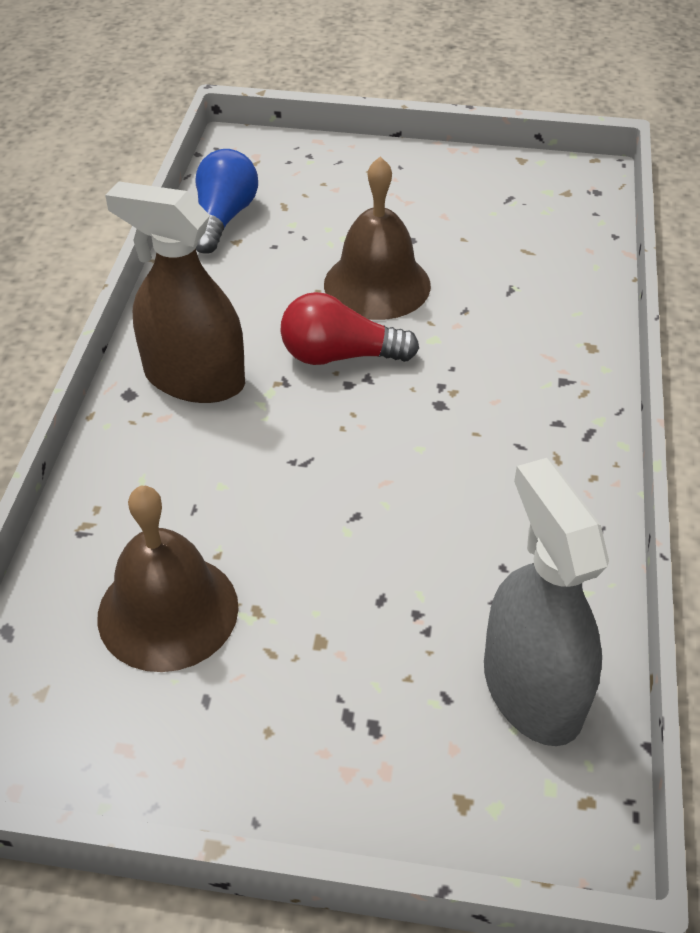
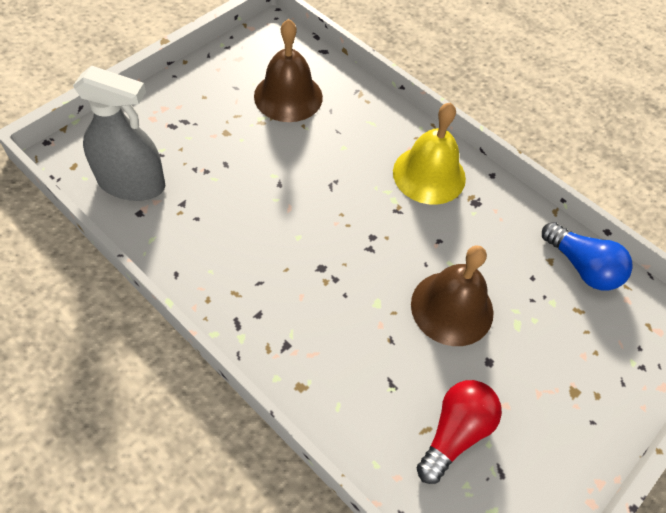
camera: 120 degrees right, 10 degrees up
(194, 379) = (429, 174): brown spray bottle -> yellow bell
(339, 356) = (398, 246): red light bulb -> red light bulb (455, 432)

